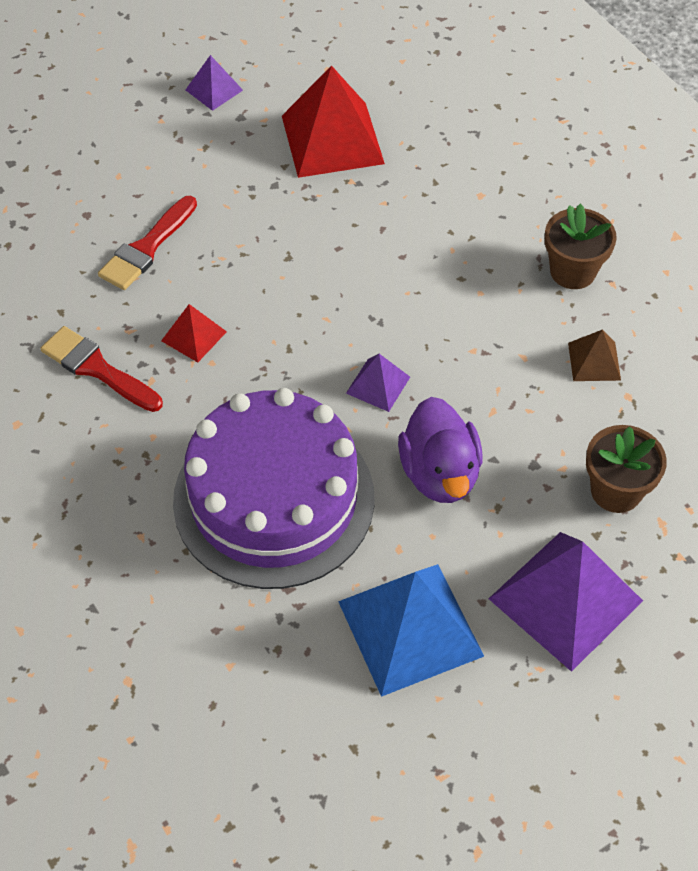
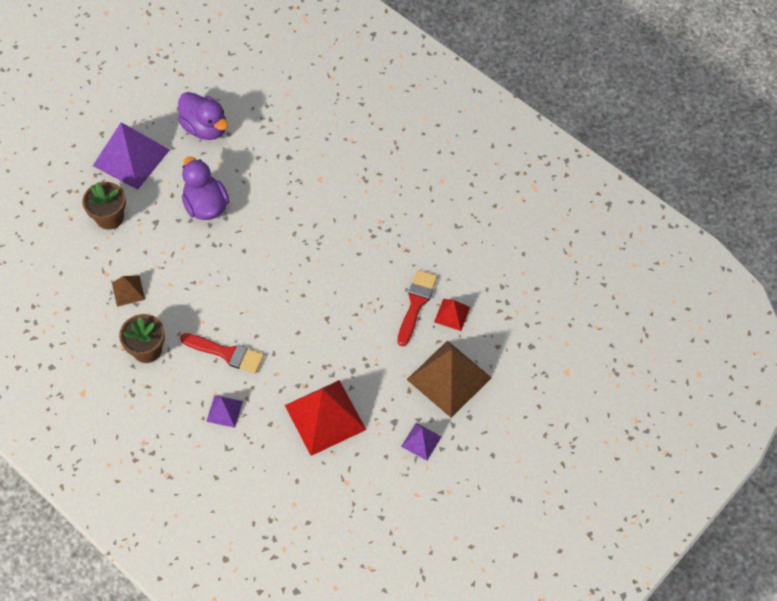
camera: 165 degrees right, 5 degrees up
(97, 369) = (412, 221): red brush -> red brush (226, 353)
(144, 148) = (449, 378): none -> brown pyramid
(194, 336) = (365, 253): red pyramid -> red pyramid (452, 314)
(274, 498) = (290, 173): purple cake -> none
(378, 385) = (251, 247): purple pyramid -> purple pyramid (224, 411)
(410, 628) = (205, 128): blue pyramid -> purple duck

